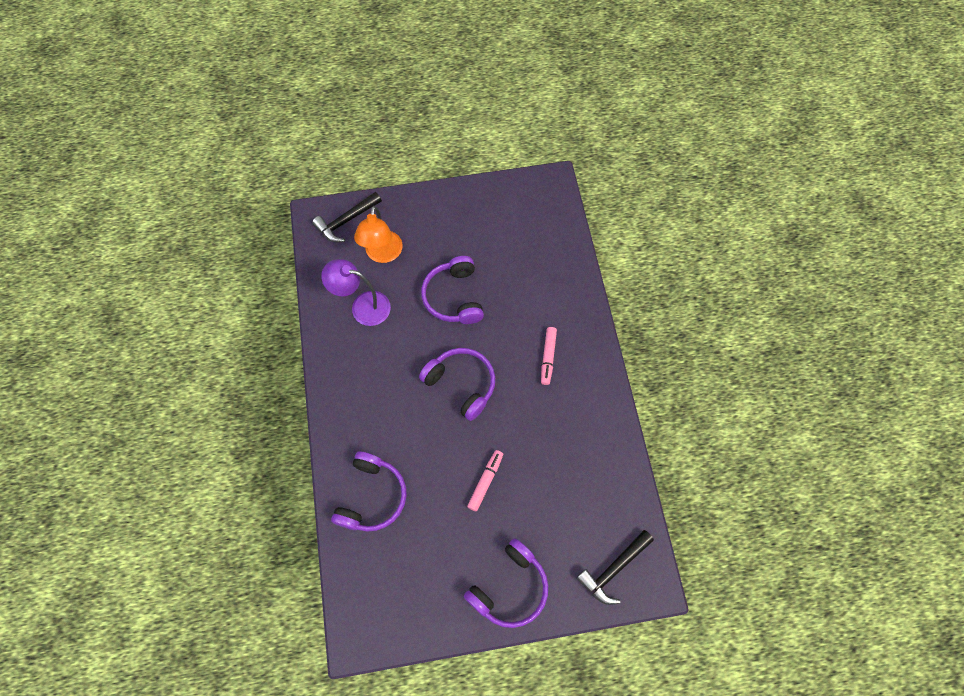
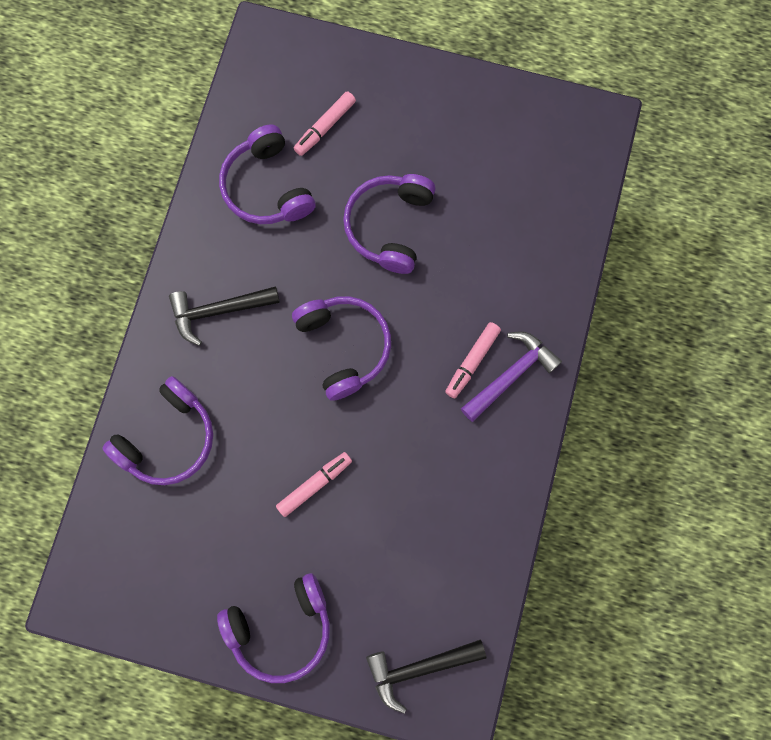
camera: 25 degrees right, 10 degrees up
(346, 221) = (299, 60): black hammer -> black hammer (218, 311)
(363, 306) = (267, 187): purple lamp -> purple headphones
(382, 254) = (325, 127): orange lamp -> pink marker
(576, 354) = (511, 374): none -> purple hammer

